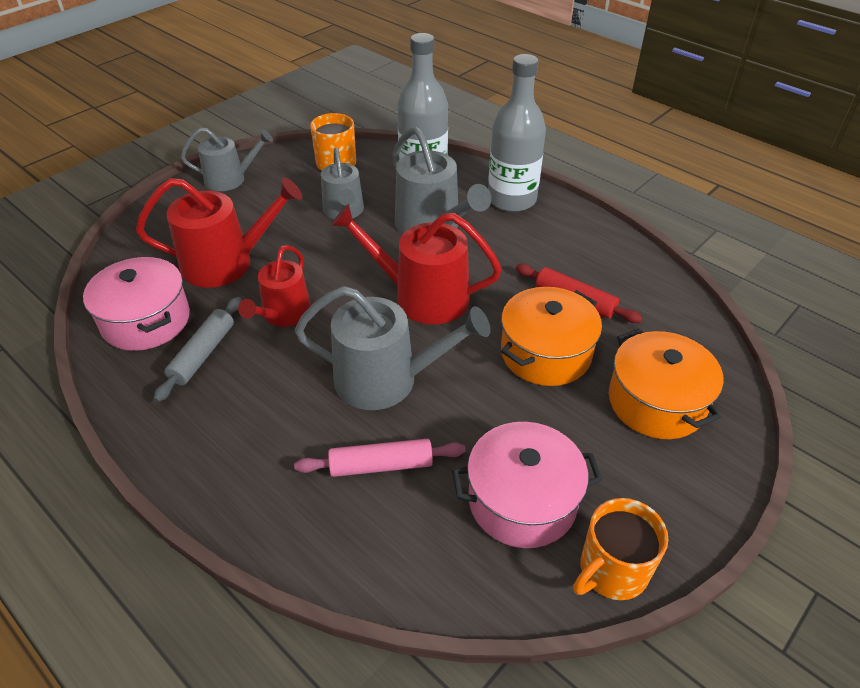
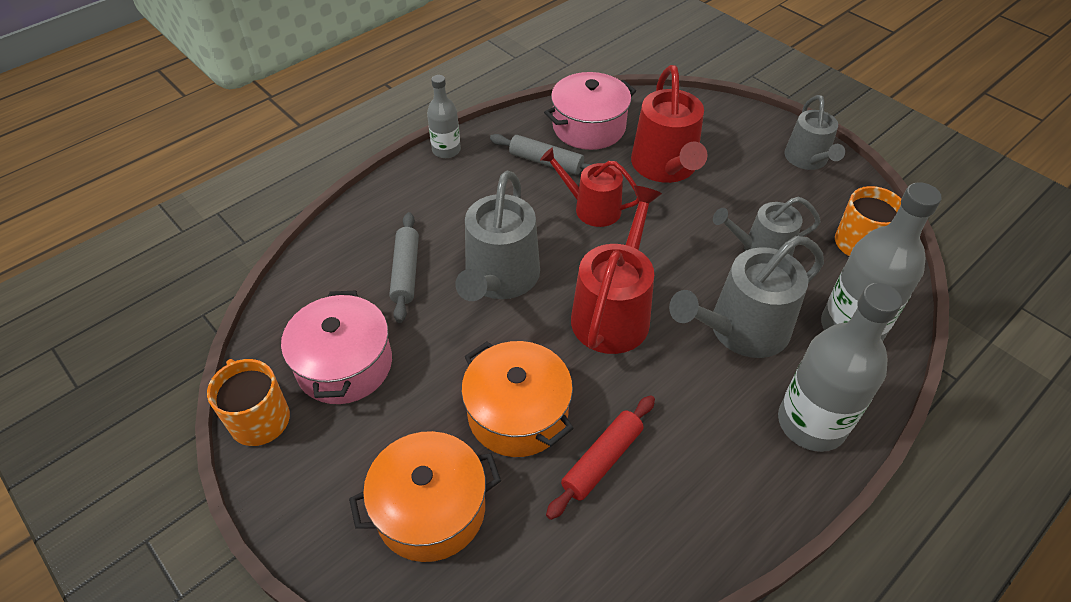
camera: 95 degrees right, 5 degrees up
(160, 455) = (446, 150): none -> grey bottle
(381, 465) = (406, 272): pink rolling pin -> grey rolling pin

